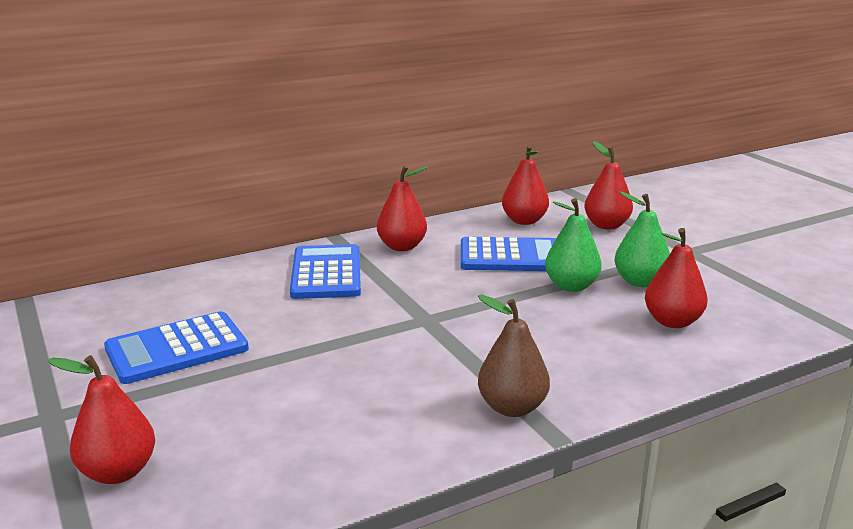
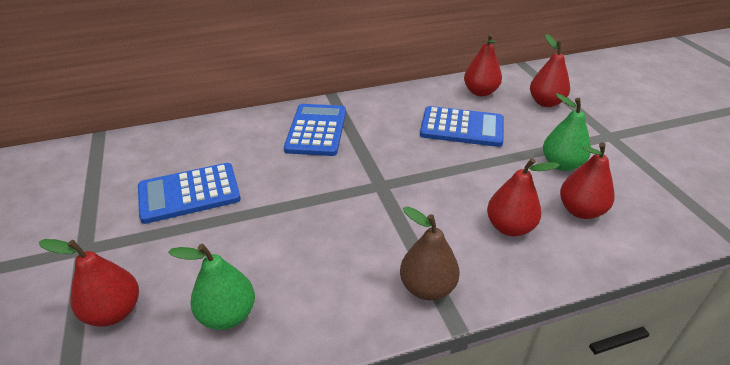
camera: 10 degrees right, 15 degrees up
(402, 247) = (379, 109): red pear -> red pear (509, 227)
(571, 286) = (503, 163): green pear -> green pear (227, 315)

